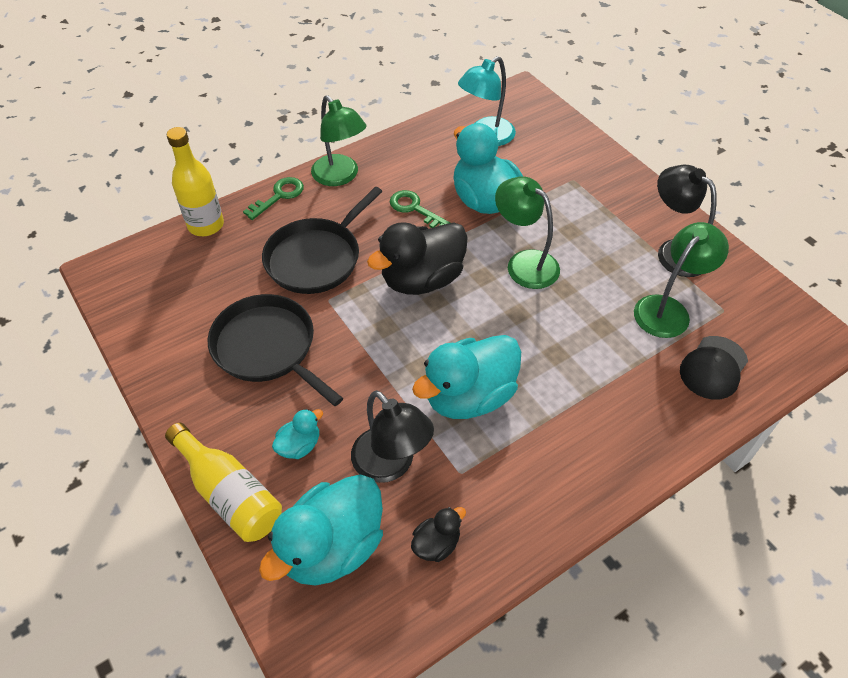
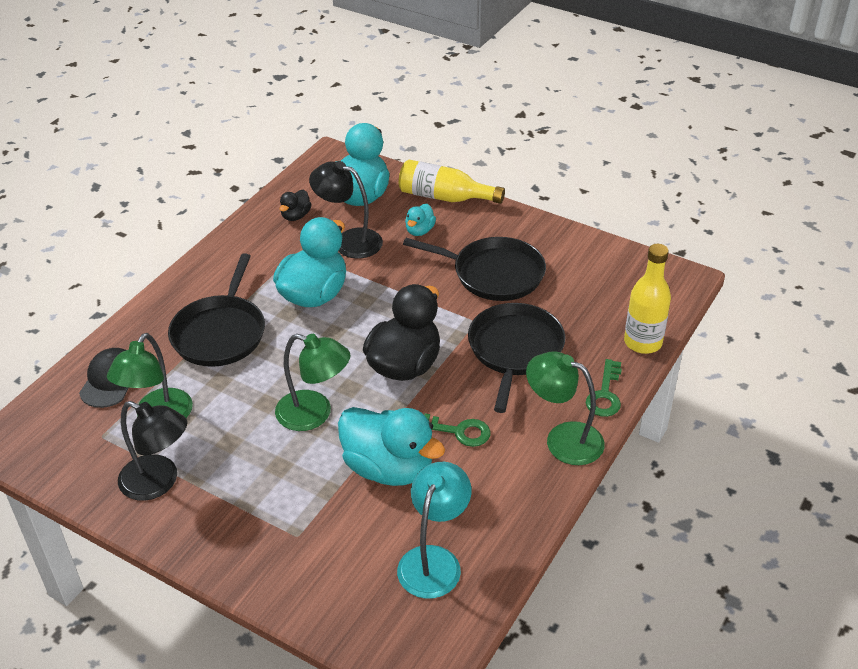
camera: 155 degrees right, 10 degrees down
(588, 384) = (220, 333): none -> black pan

